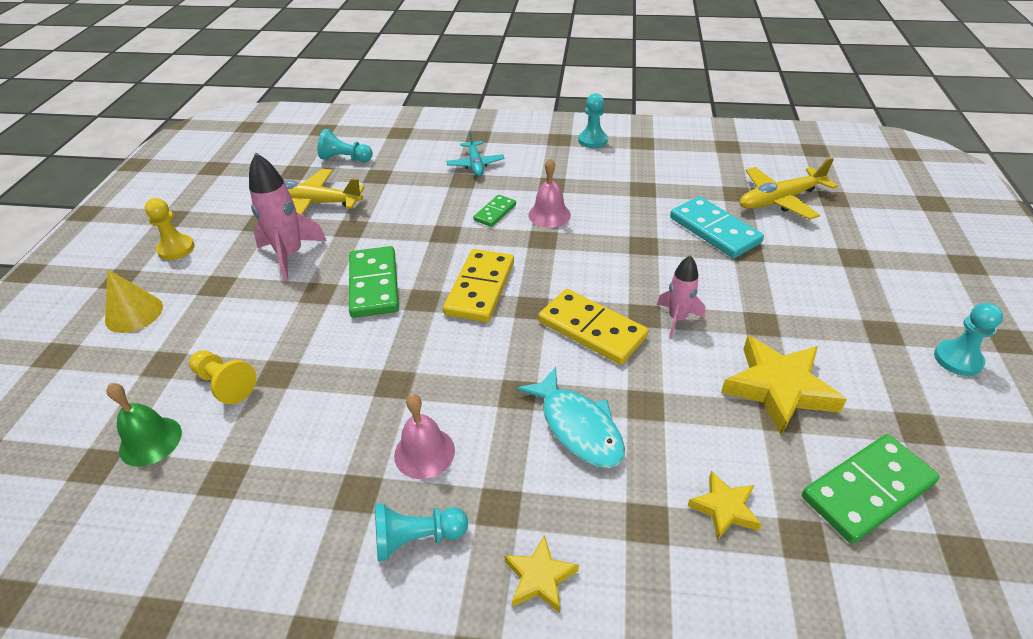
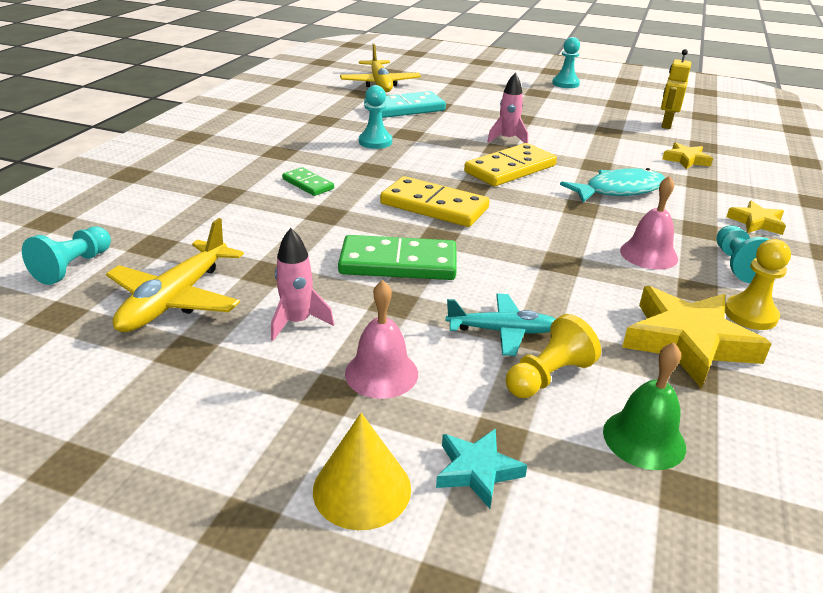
camera: 80 degrees left, 10 degrees down
(138, 357) = (477, 470): none -> turquoise star
(176, 249) = (192, 448): yellow pawn -> yellow pawn (750, 314)
(290, 255) = (297, 322): pink rocket -> pink rocket, size x0.62
(475, 164) = (197, 182): turquoise plane -> turquoise plane (502, 331)
(549, 215) = (333, 160): pink bell -> pink bell (381, 373)
(592, 140) = (216, 123): turquoise pawn -> turquoise pawn (375, 142)
(778, 388) = (584, 126): yellow star -> yellow star (687, 342)
(867, 490) = (666, 124): green domino -> yellow robot

